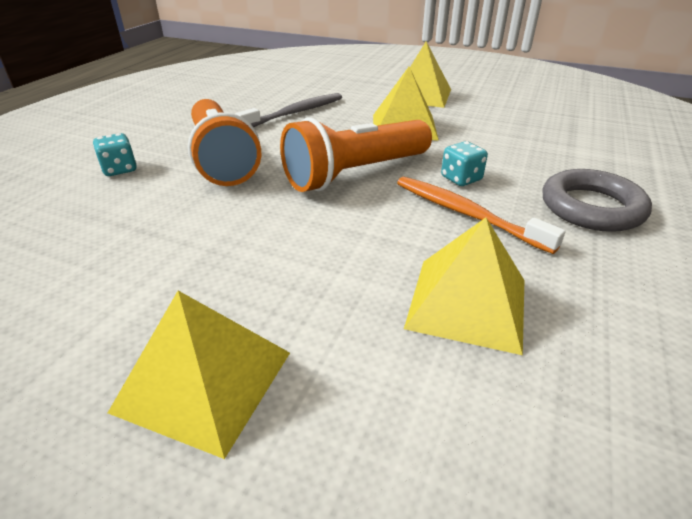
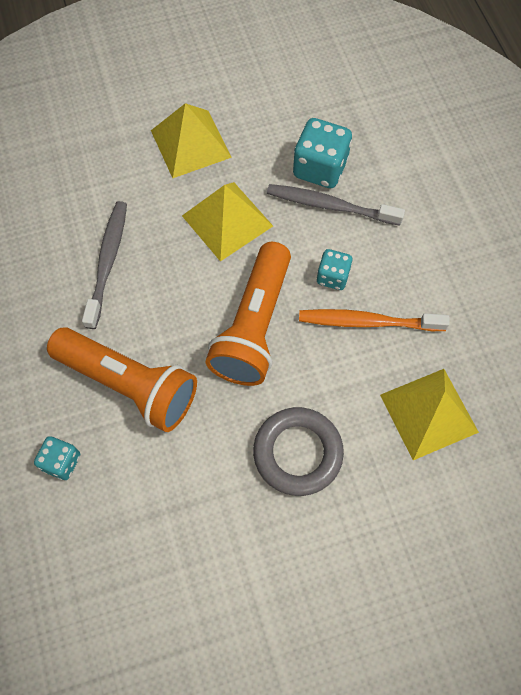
camera: 40 degrees left, 30 degrees up
(204, 381) = (352, 575): yellow pyramid -> none
(502, 148) = (330, 206): none -> grey toothbrush
(513, 131) = (320, 168): none -> turquoise dice
(591, 207) = (436, 254): grey ring -> grey ring (297, 453)

